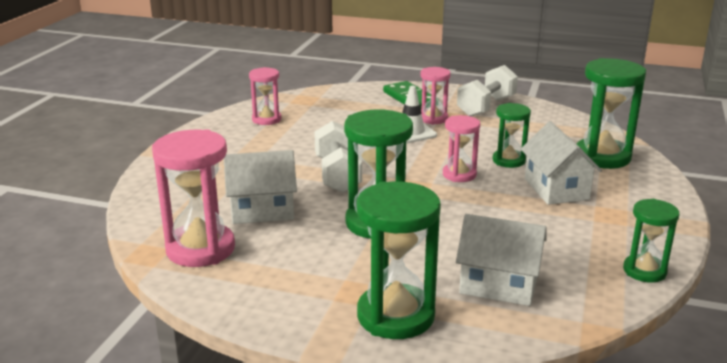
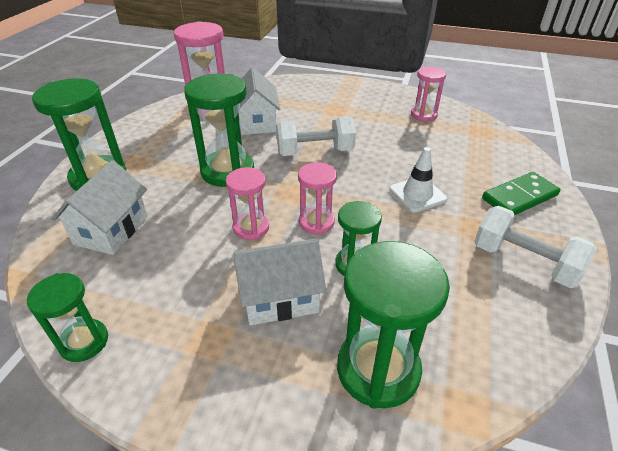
camera: 90 degrees right, 15 degrees up
(433, 119) = (463, 212): pink hourglass -> pink hourglass (251, 228)

